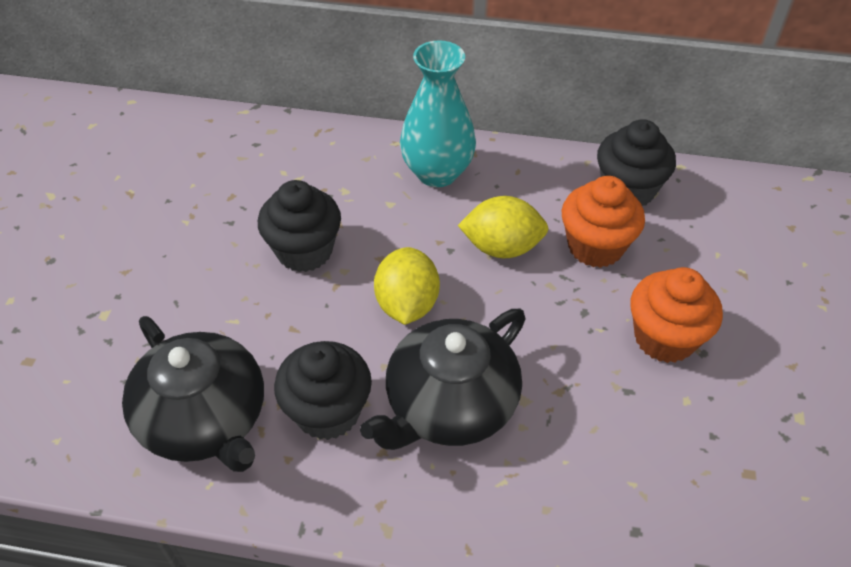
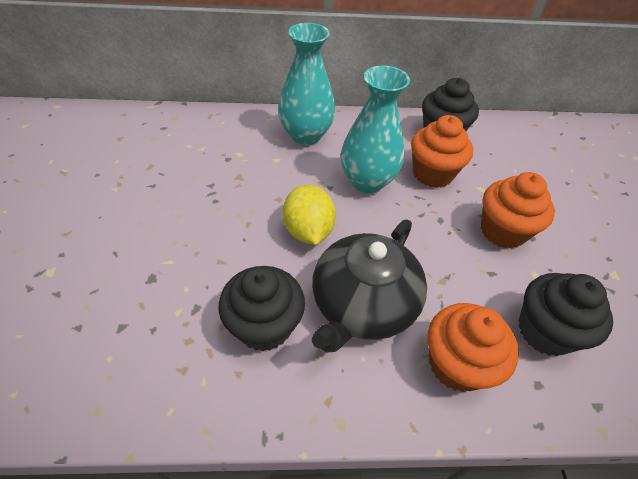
camera: 15 degrees left, 0 degrees up
(205, 419) = (156, 350): black teapot -> none
(304, 251) = (217, 200): black cupcake -> black cupcake (545, 331)
(502, 247) = (367, 181): yellow lemon -> turquoise vase
(542, 491) = (456, 364): none -> orange cupcake

